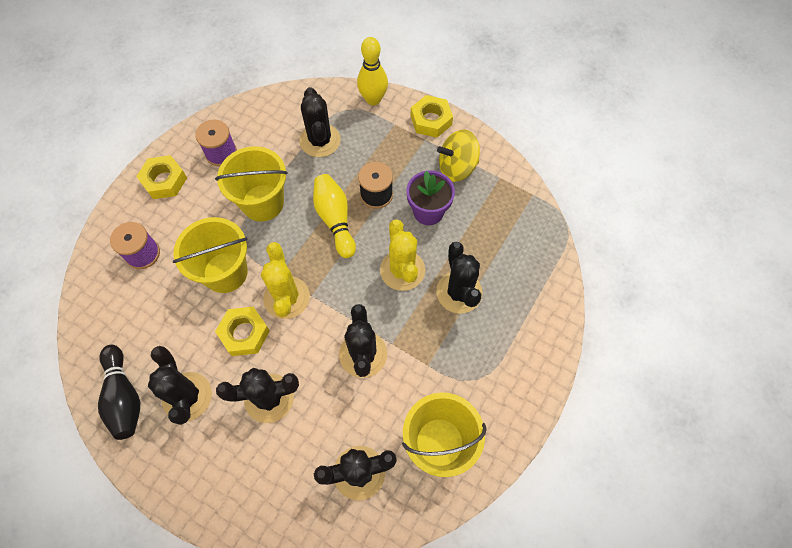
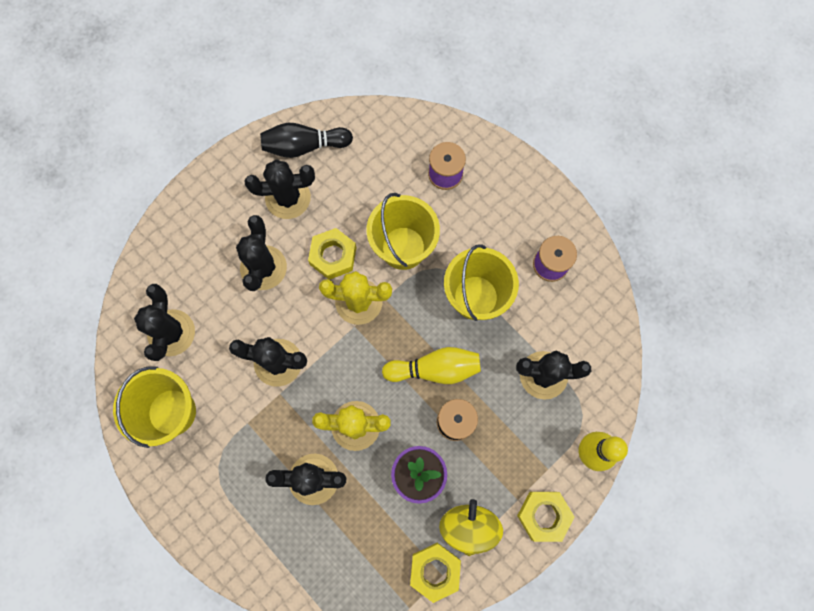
camera: 105 degrees right, 10 degrees up
(164, 181) = (528, 202): yellow nut -> yellow nut (434, 571)

